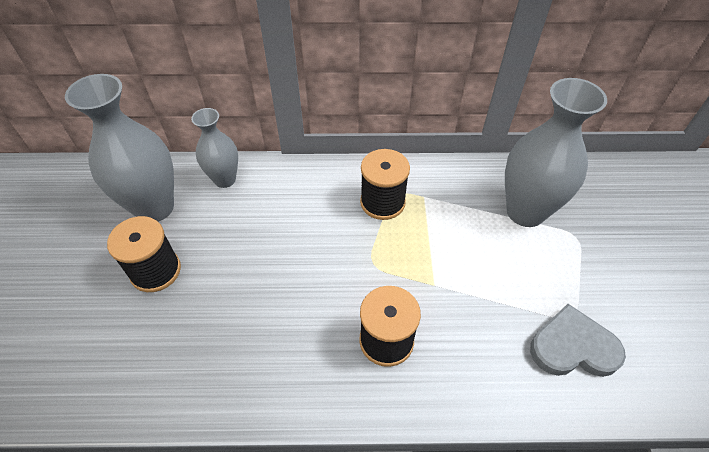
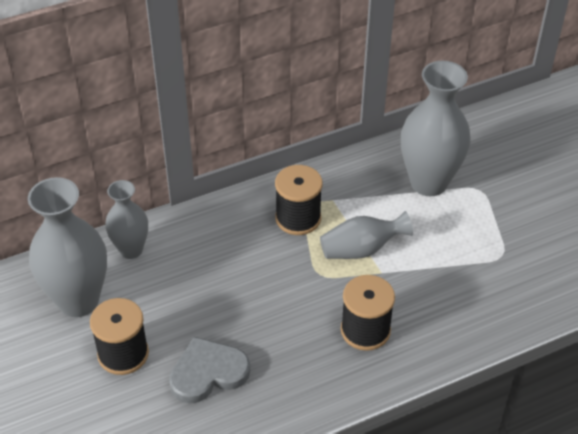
camera: 25 degrees left, 5 degrees down
(426, 254) = (361, 249): none -> grey vase
(573, 347) = (512, 278): grey heart -> grey heart (208, 373)

